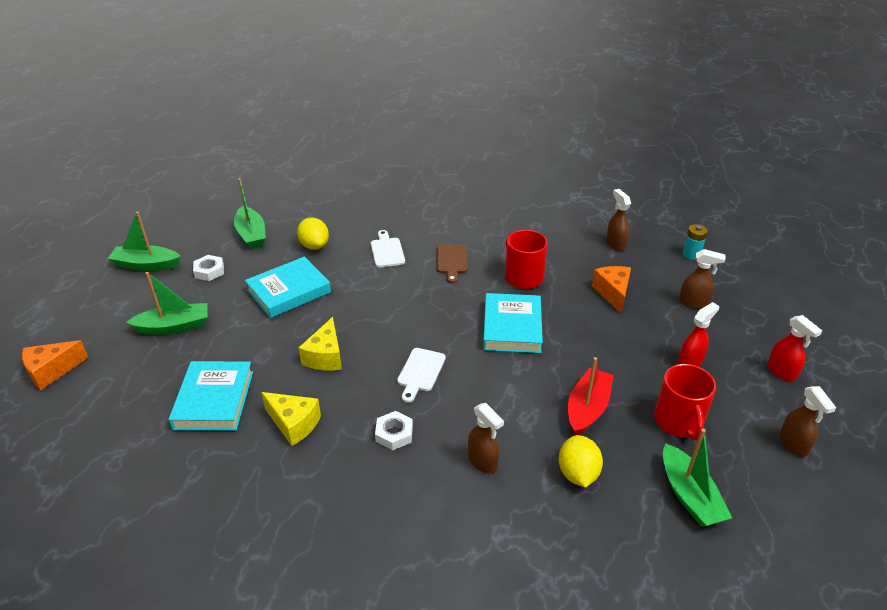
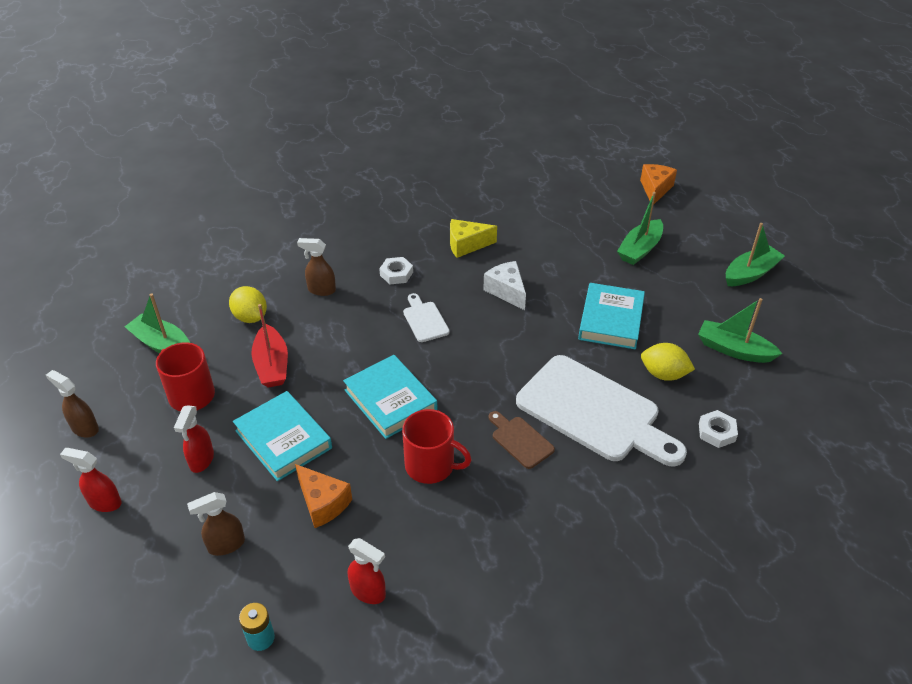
camera: 140 degrees right, 5 degrees up
(209, 271) = (698, 298): white nut -> white nut (716, 432)
(214, 400) = (535, 229): turquoise book -> turquoise book (283, 439)
(325, 356) = (506, 291): yellow cheese -> white cheese
(387, 251) = (594, 412): white cutting board -> white cutting board, size x2.29
(615, 244) = (368, 592): brown spray bottle -> red spray bottle

